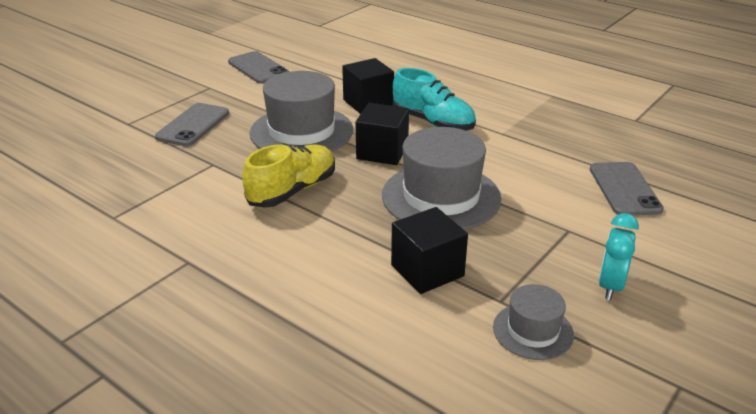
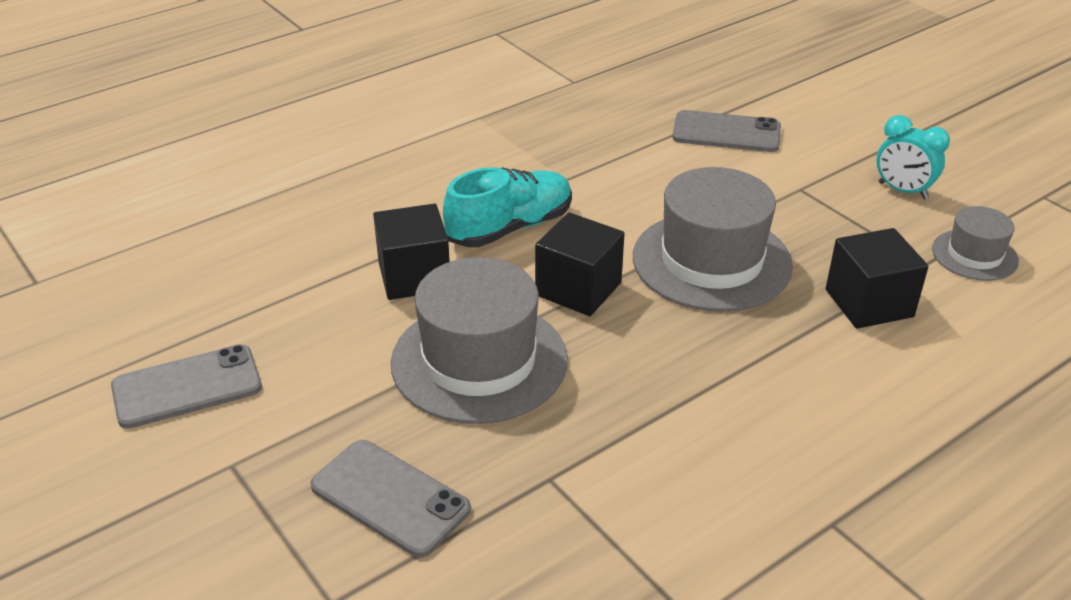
camera: 75 degrees left, 5 degrees up
(292, 191) = (662, 393): yellow shoe -> none

